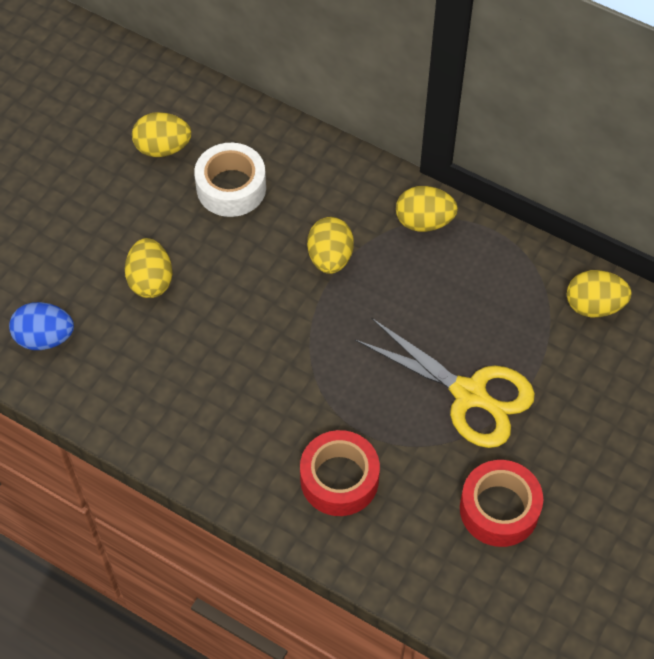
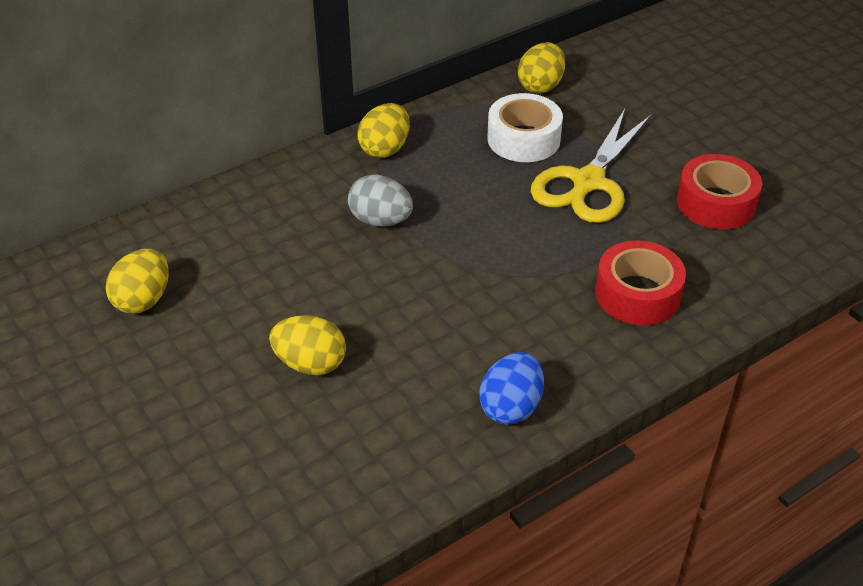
camera: 65 degrees left, 15 degrees down
(45, 338) = (322, 484): blue egg -> blue egg (511, 407)
(231, 188) = (240, 263): white tape -> white tape (523, 139)
(330, 258) = (380, 220): yellow egg -> grey egg
(469, 394) = (588, 182): yellow scissors -> yellow scissors turned 150 degrees clockwise

